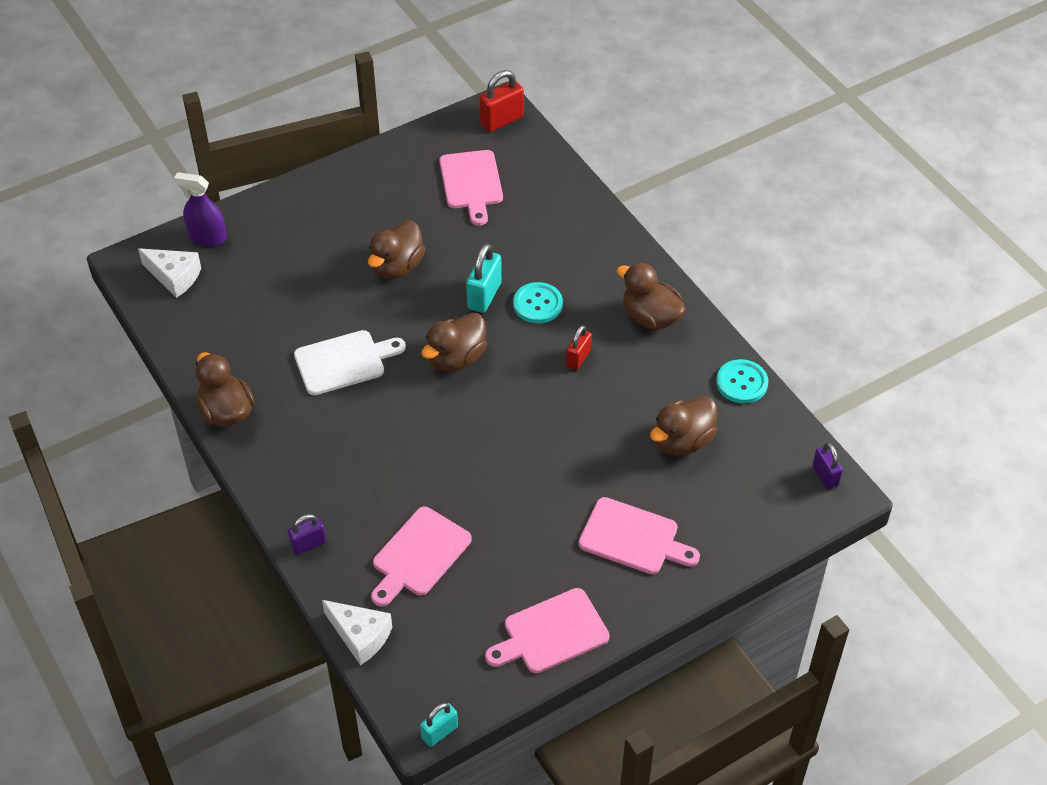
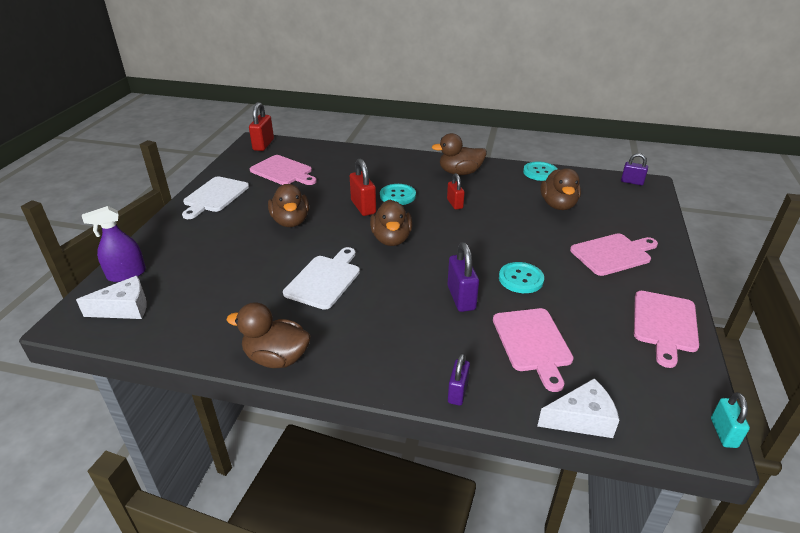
camera: 45 degrees left, 15 degrees down
(369, 178) = (214, 196): none -> white cutting board
(425, 469) = (461, 298): none -> purple padlock
(484, 295) = (363, 207): turquoise padlock -> red padlock
(503, 493) = (521, 279): none -> turquoise button

